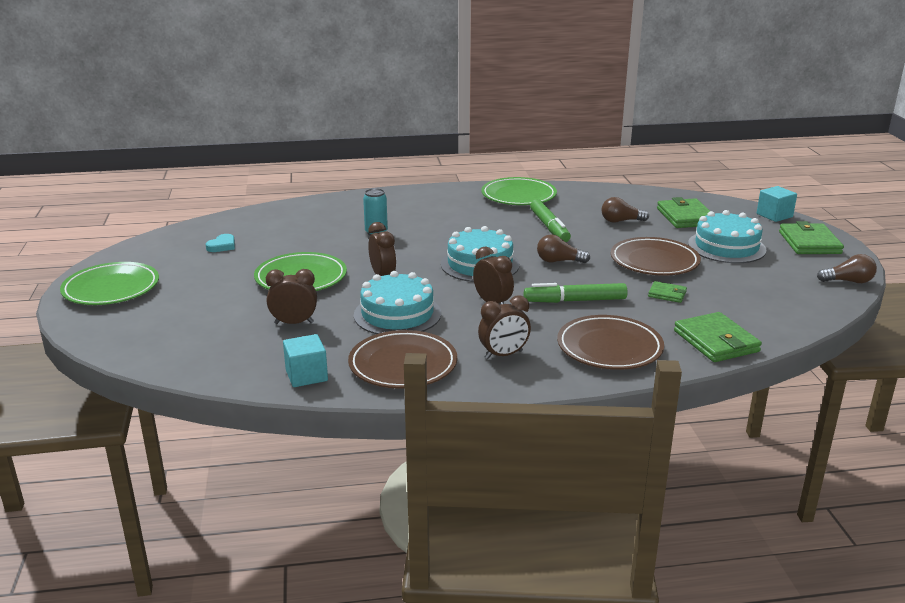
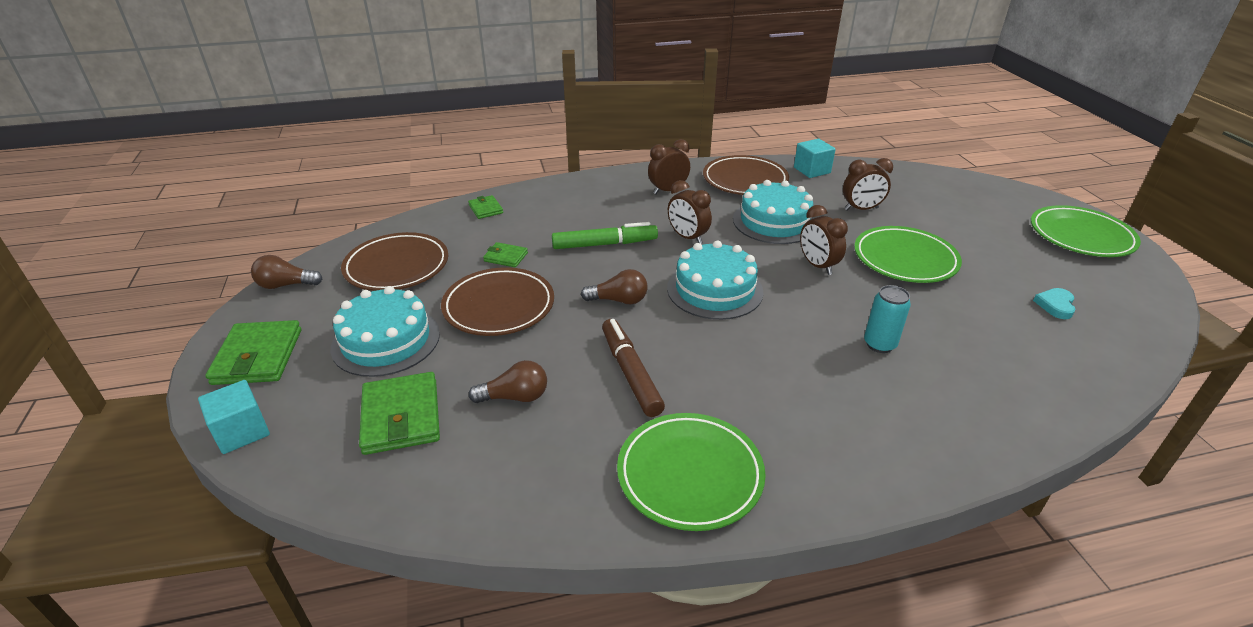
camera: 175 degrees right, 10 degrees up
(549, 227) = (630, 373): green marker -> brown marker
(609, 348) = (580, 200): brown plate -> brown plate (397, 266)
(716, 341) = (485, 209): green wallet -> green wallet, size x0.53

